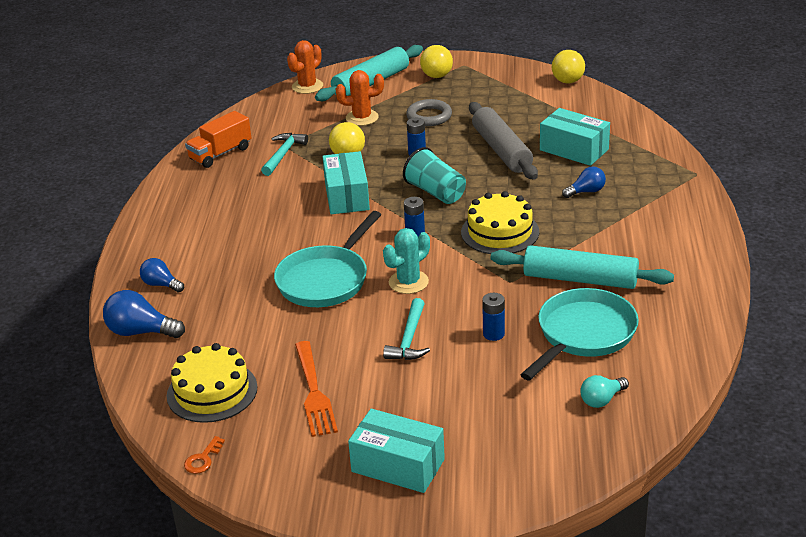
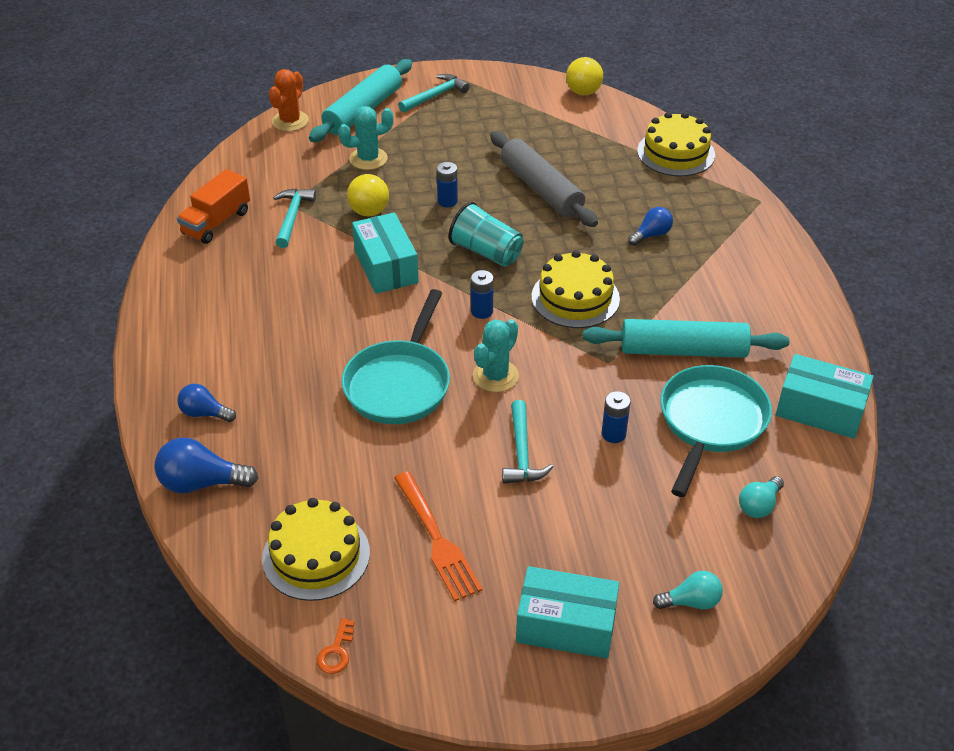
camera: 15 degrees left, 10 degrees up
(362, 118) = (368, 159): orange cactus -> turquoise cactus
(429, 116) = (445, 151): grey ring -> none
(437, 76) = (435, 96): yellow ball -> turquoise hammer
(512, 462) = (691, 602): none -> turquoise light bulb
(574, 150) = (620, 181): turquoise box -> turquoise box (820, 410)
(633, 132) = (676, 153): none -> yellow cake

